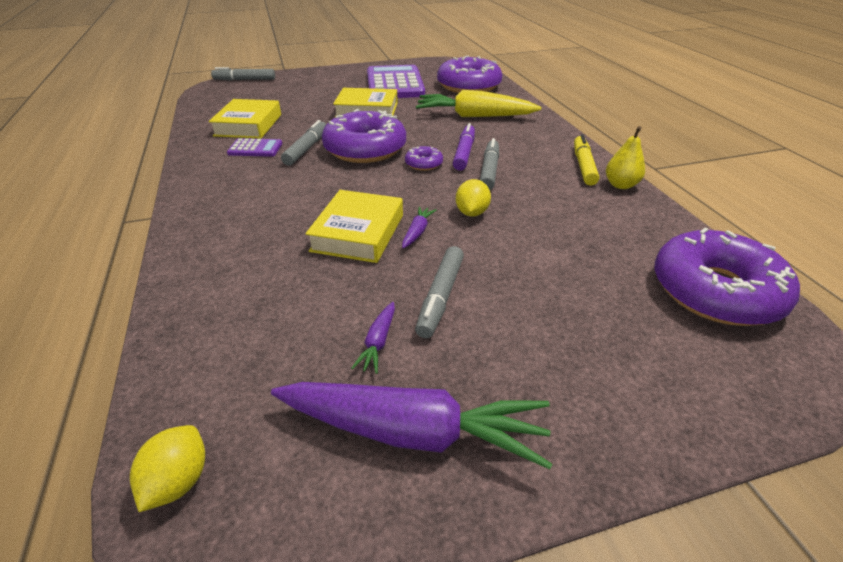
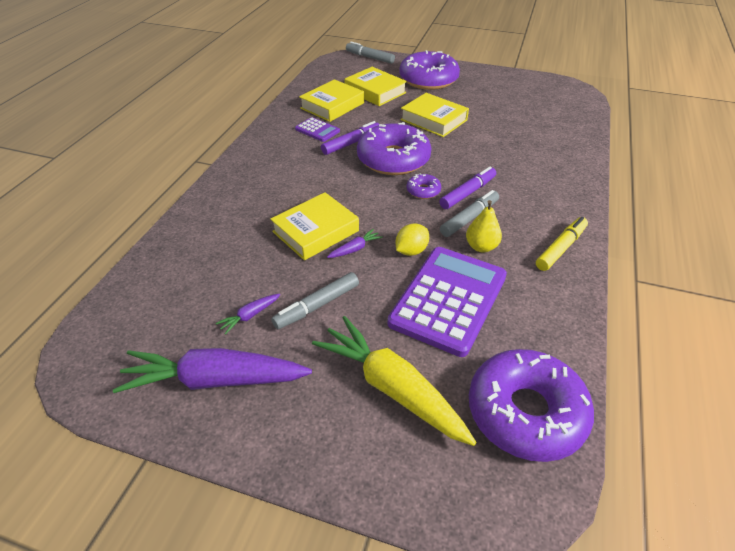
camera: 35 degrees right, 5 degrees up
(178, 481) = (94, 336): yellow lemon -> none
(282, 103) = (375, 91): none -> yellow book
(306, 149) = (351, 143): grey marker -> purple marker
(395, 84) = (487, 98): purple calculator -> purple calculator (448, 300)
(414, 432) = (214, 380): purple carrot -> purple carrot turned 135 degrees clockwise
(468, 86) = (554, 121): purple donut -> purple donut (428, 79)
(473, 116) = (520, 157): yellow carrot -> yellow carrot (391, 387)
(620, 185) = (571, 282): yellow pear -> yellow pear (481, 247)

